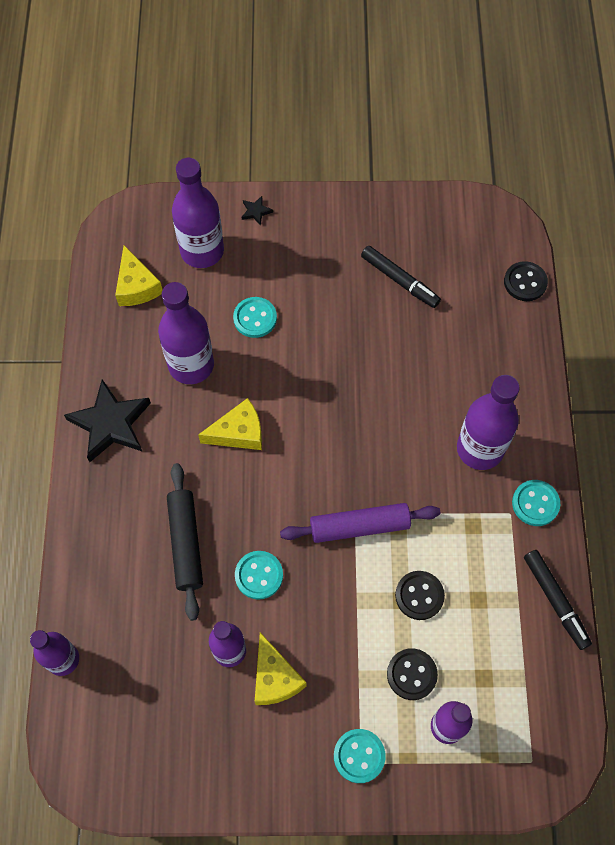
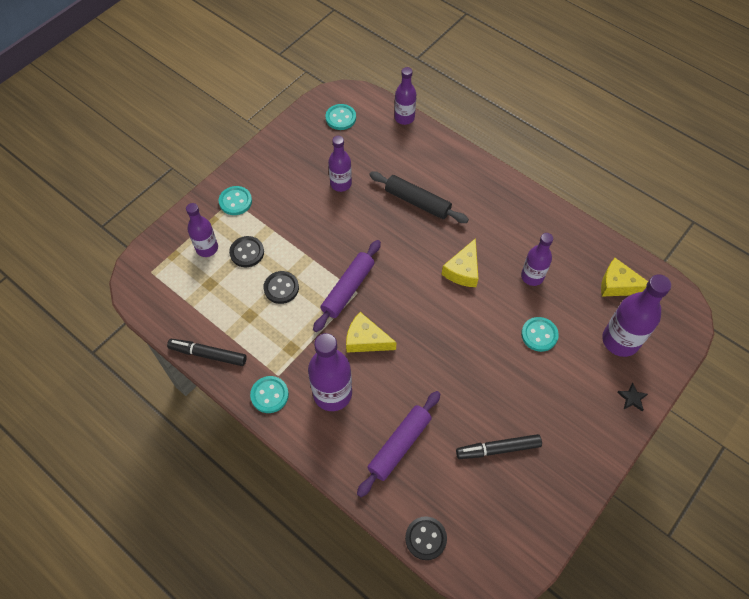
camera: 130 degrees right, 5 degrees down
(110, 424) = (524, 212): black star -> none
(191, 365) = (532, 276): purple bottle -> purple bottle, size x0.64
(259, 575) = (367, 222): turquoise button -> turquoise button (340, 118)
(275, 678) = (308, 193): yellow cheese -> yellow cheese (366, 340)
(471, 356) = (399, 445): none -> purple rolling pin

